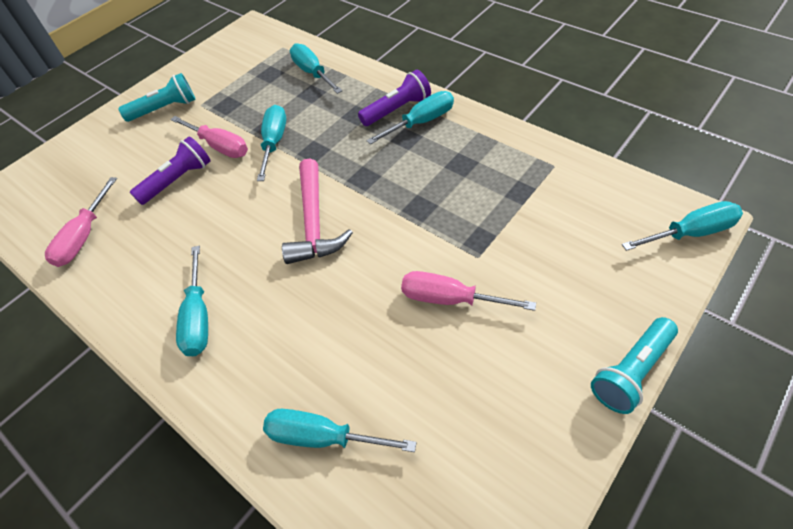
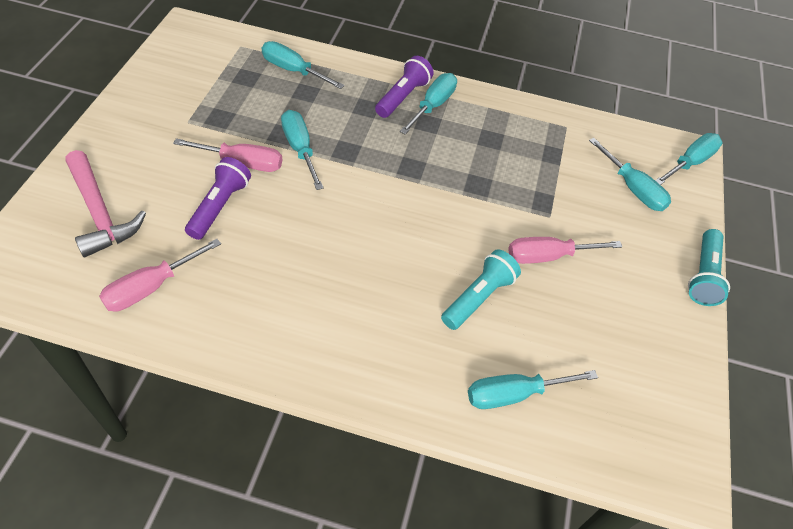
camera: 35 degrees left, 0 degrees up
(84, 237) = (151, 287): pink screwdriver -> pink screwdriver turned 60 degrees clockwise
(165, 109) = (147, 132): turquoise flashlight -> turquoise flashlight (478, 297)
(198, 317) = (336, 331): turquoise screwdriver -> turquoise screwdriver (632, 188)
(314, 222) = (391, 218): pink hammer -> pink hammer (99, 212)

